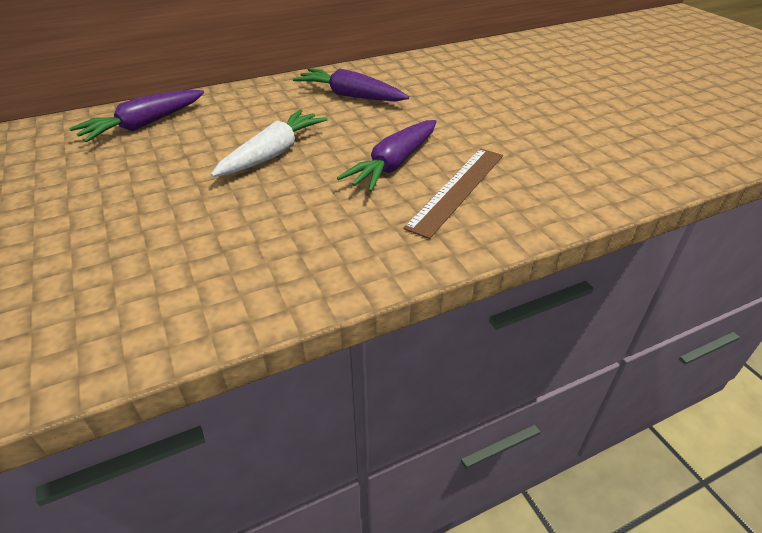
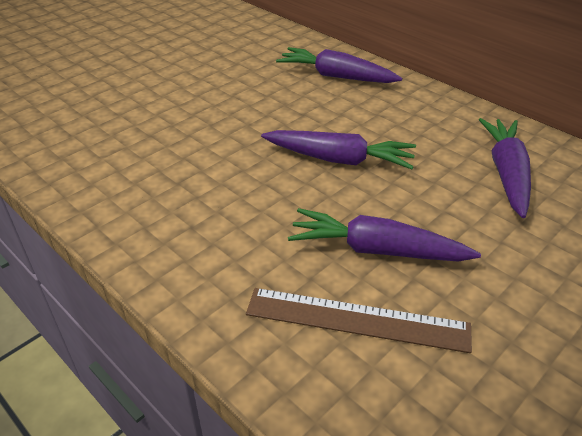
camera: 70 degrees right, 0 degrees up
(273, 154) = (339, 159): white carrot -> purple carrot

